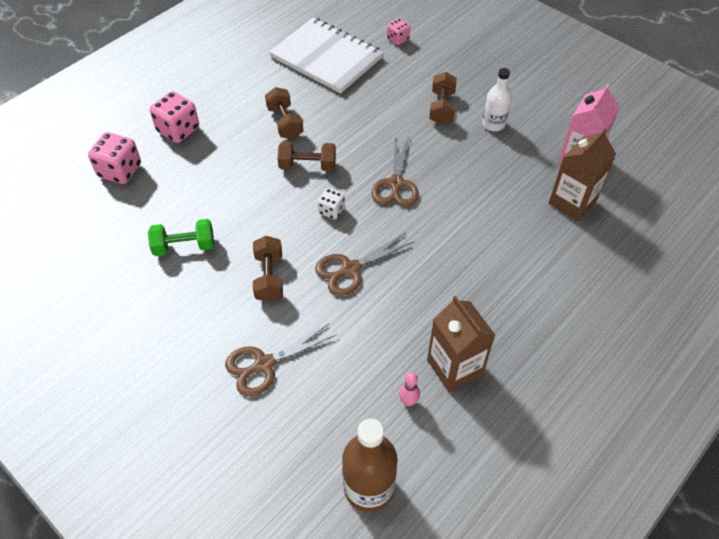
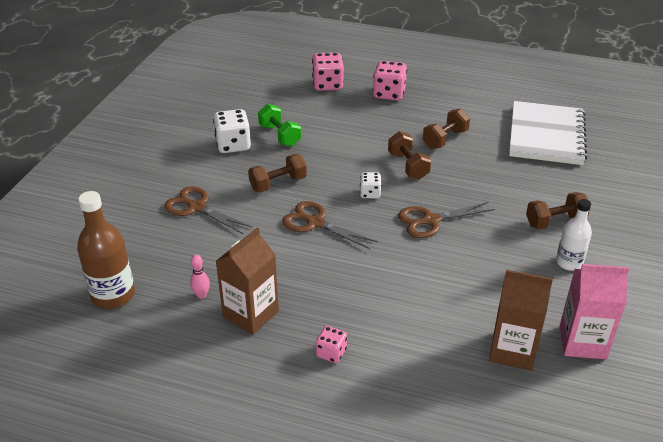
camera: 65 degrees right, 15 degrees down
(171, 294) = (233, 145): none -> white dice
(398, 39) = (619, 167): pink dice -> pink dice (331, 353)

